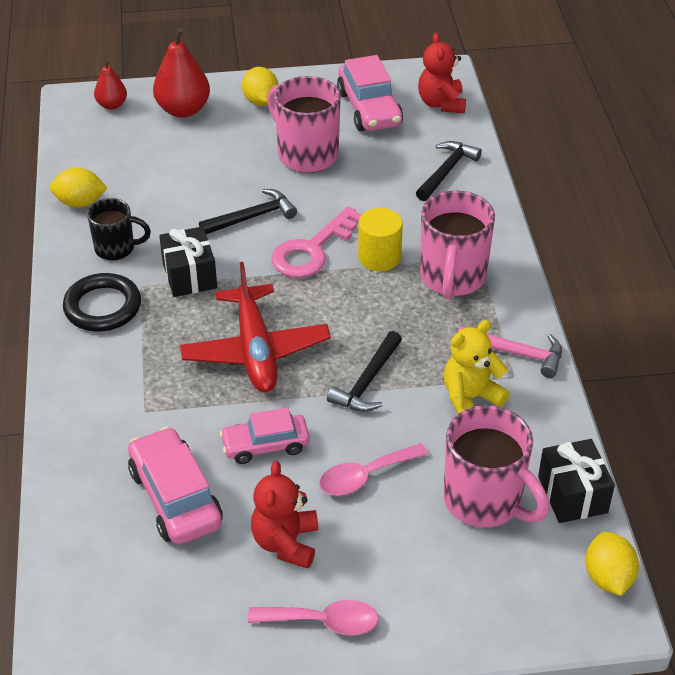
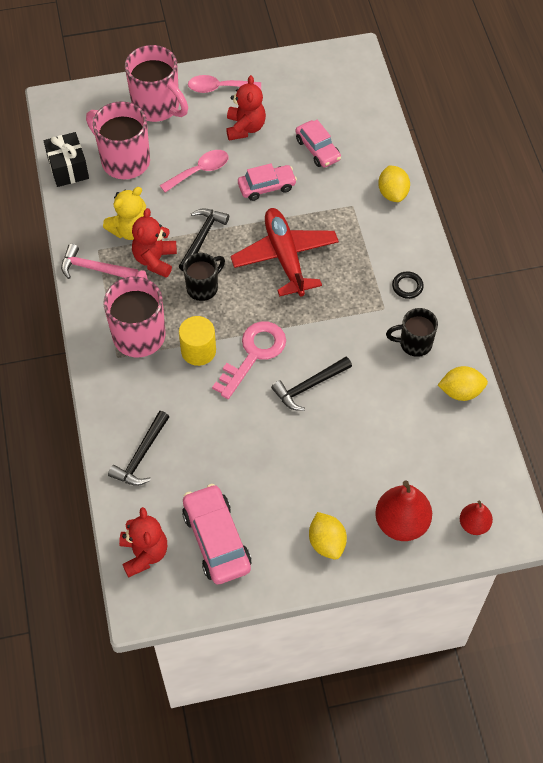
camera: 175 degrees right, 15 degrees up
(103, 307) = (407, 286): black ring -> black ring, size x0.53
(175, 497) = (317, 149): pink car -> pink car, size x0.67
(189, 275) = (348, 321): black gift -> none
(306, 154) = (272, 468): pink mug -> pink mug (157, 107)
(369, 322) = (203, 287): none -> black mug
(433, 358) = (155, 260): none -> red teddy bear
(608, 577) = (54, 121): yellow lemon -> yellow lemon (392, 193)

